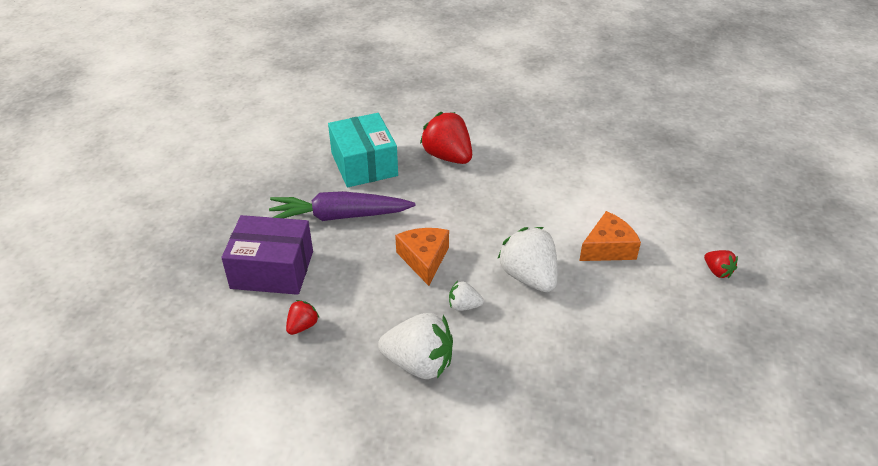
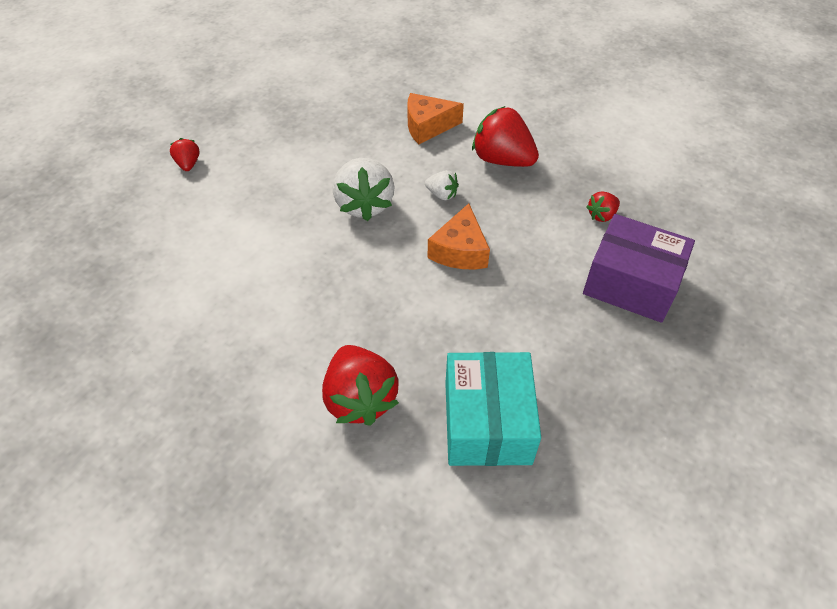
camera: 160 degrees left, 10 degrees up
(339, 216) = (542, 335): purple carrot -> none
(419, 364) = (502, 160): white strawberry -> red strawberry
(608, 248) = (264, 211): orange cheese -> orange cheese (428, 126)

